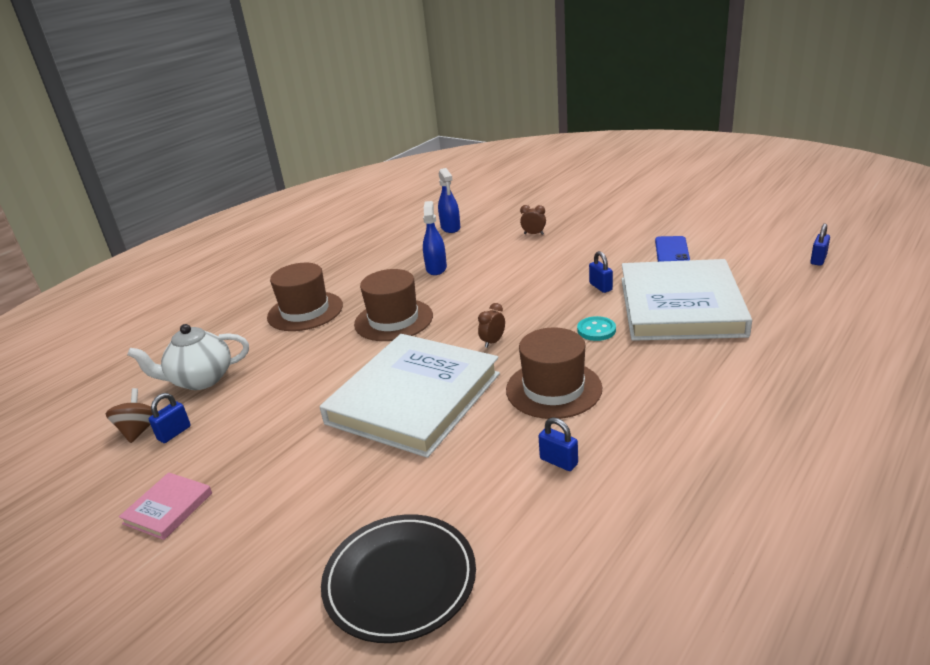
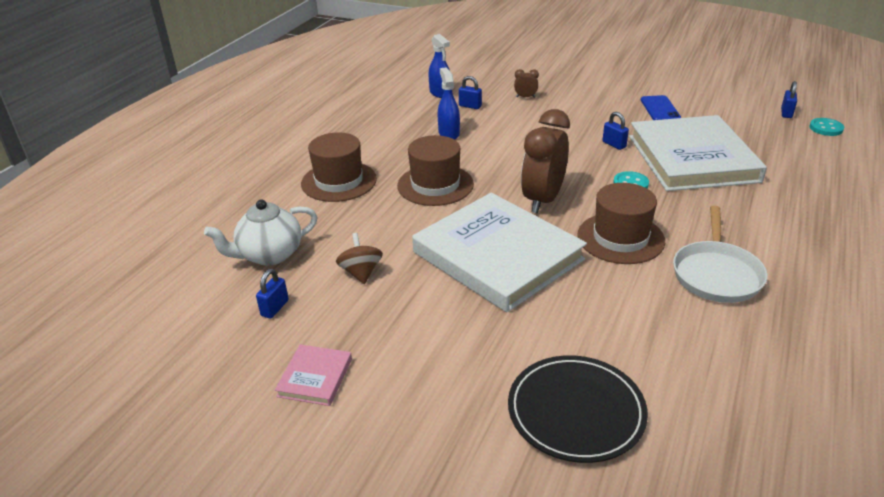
camera: 15 degrees left, 5 degrees up
(139, 430) = (234, 309): brown spinning top -> brown spinning top (361, 272)
(414, 398) = (497, 256): white book -> white book turned 60 degrees counterclockwise
(493, 342) = (543, 200): brown clock -> brown clock, size x2.41
(558, 461) = (658, 299): blue padlock -> blue padlock (470, 106)
(641, 438) = (716, 274): none -> white pan
(859, 279) = (826, 128): none -> turquoise button

